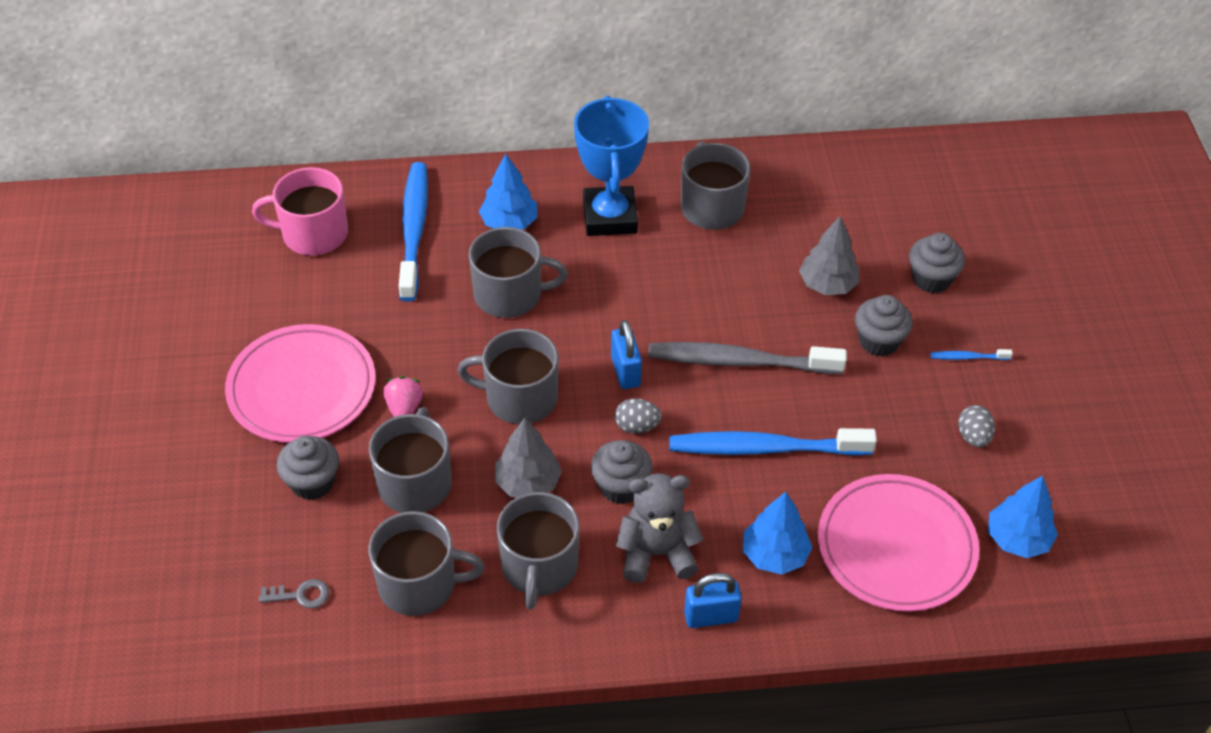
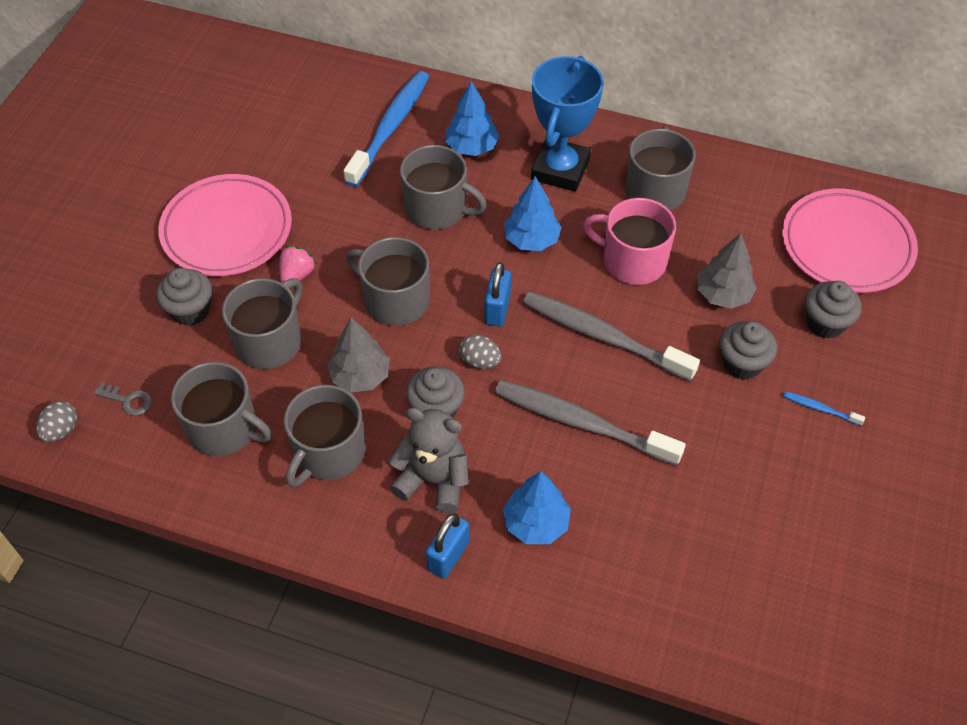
camera: 25 degrees right, 5 degrees up
(313, 234) = (308, 105): pink mug -> pink mug (632, 261)
(711, 616) = (448, 556): blue padlock -> blue padlock turned 75 degrees counterclockwise
(765, 448) = (581, 423): blue toothbrush -> grey toothbrush
(896, 547) = (651, 560): pink plate -> pink plate (846, 245)
(973, 437) = (783, 485): grey egg -> grey egg (61, 430)
(1017, 539) = (773, 600): blue tree -> blue tree (531, 240)

